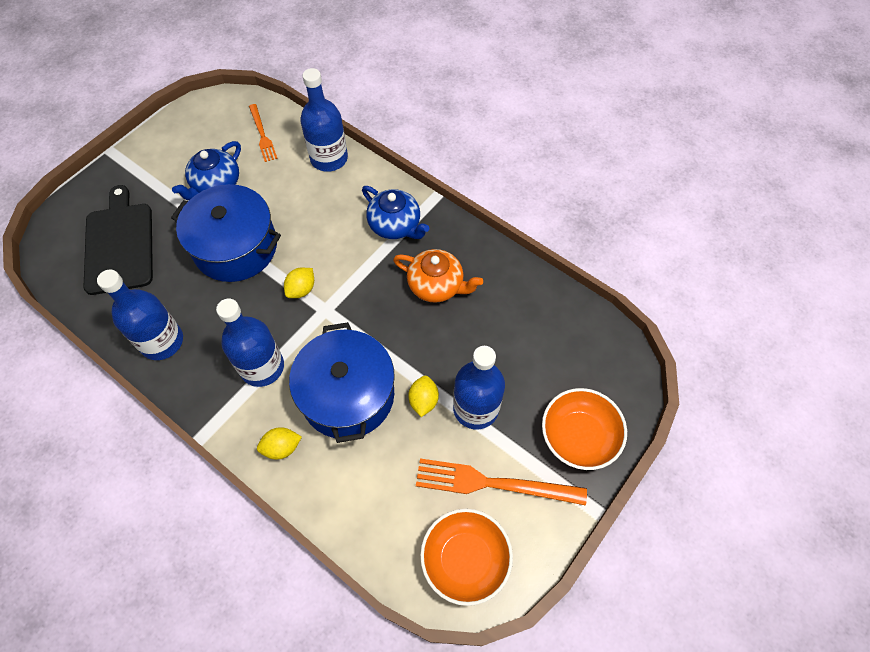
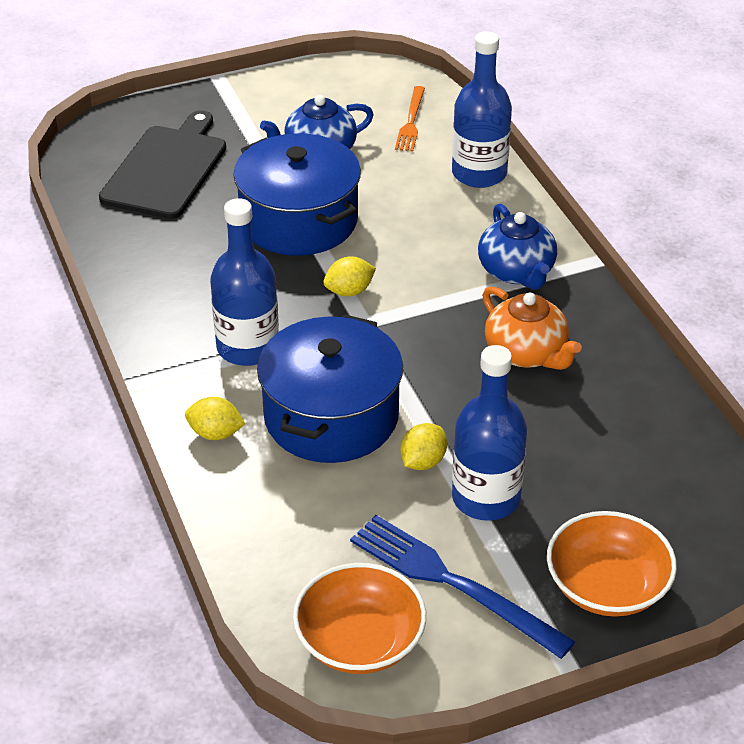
camera: 30 degrees right, 20 degrees down
(162, 341) = (150, 277): blue bottle -> none
(493, 483) = (452, 583): orange fork -> blue fork

